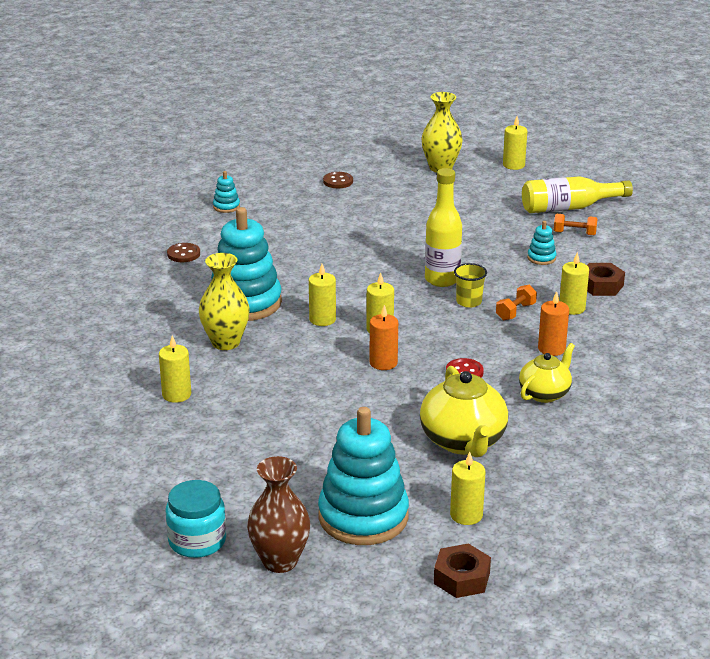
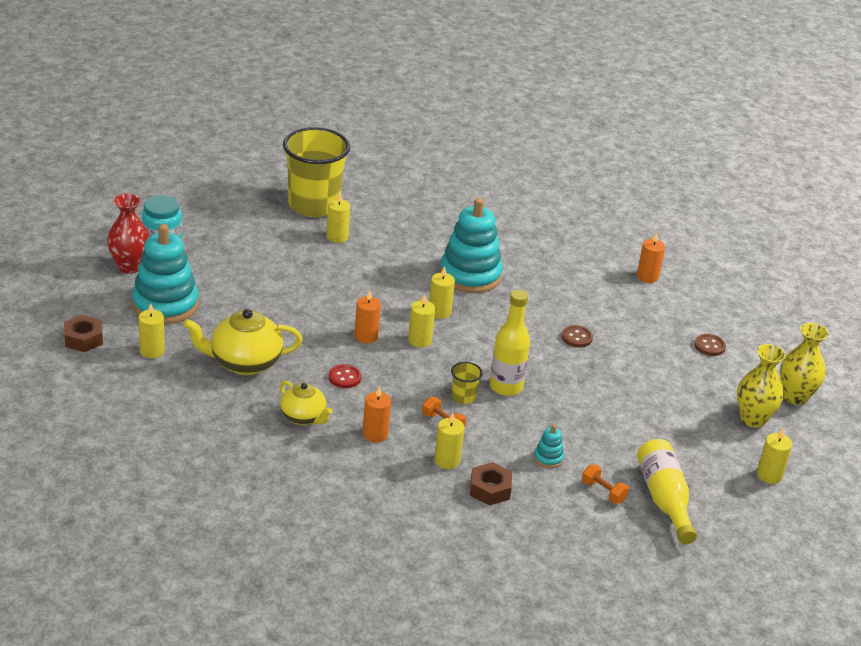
camera: 90 degrees right, 5 degrees up
(100, 418) = (314, 205): none -> yellow cup
(183, 254) = (555, 250): brown button -> brown button (576, 337)
(225, 342) = (408, 262): yellow vase -> yellow vase (795, 396)
(226, 206) = (647, 277): turquoise stacking toy -> orange candle
(280, 561) = (129, 267): brown vase -> red vase
(574, 233) = (603, 492): orange dumbbell -> orange dumbbell turned 60 degrees counterclockwise

